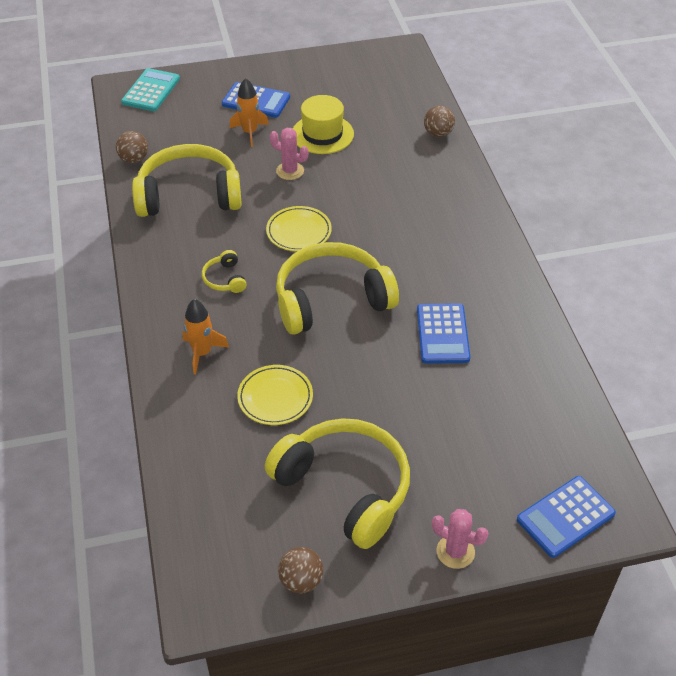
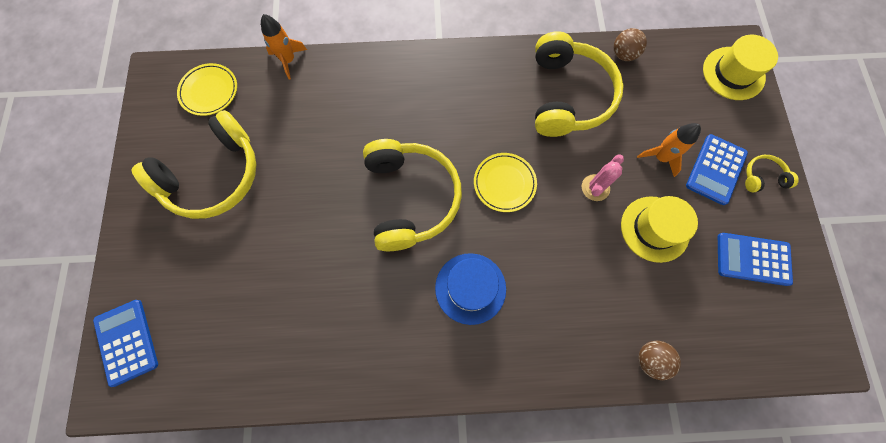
camera: 100 degrees right, 25 degrees up
(151, 90) = (733, 73): turquoise calculator -> yellow hat
(202, 353) = (373, 91): orange rocket -> orange rocket (288, 60)
(225, 279) = (453, 115): yellow headphones -> yellow headphones (762, 177)
(275, 397) = (313, 139): yellow plate -> yellow plate (209, 91)
(301, 580) = (150, 135): brown ball -> none
(413, 244) = (470, 288): none -> blue hat
(442, 334) = (347, 289): blue calculator -> blue calculator (753, 259)
(455, 552) = (131, 245): pink cactus -> none

